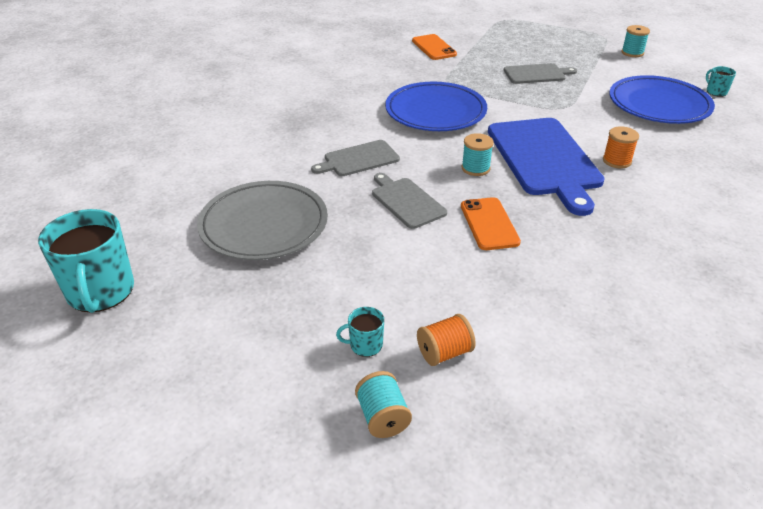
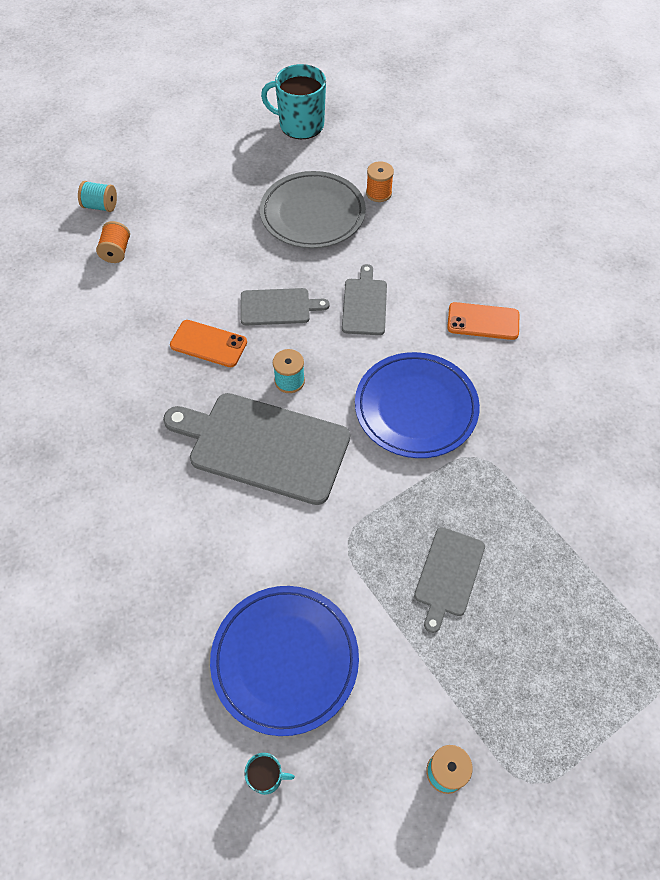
camera: 120 degrees right, 20 degrees up
(365, 345) = (154, 220): turquoise mug -> none
(433, 48) = (593, 501): orange phone -> orange phone (483, 321)
(544, 159) = (263, 446): blue cutting board -> grey cutting board
(617, 161) = (215, 508): orange spool -> orange spool (378, 193)

